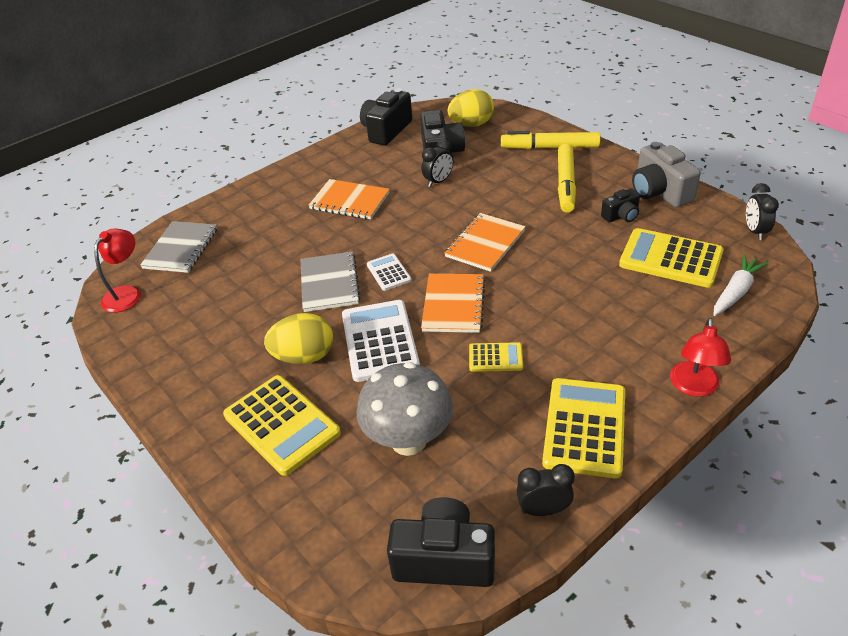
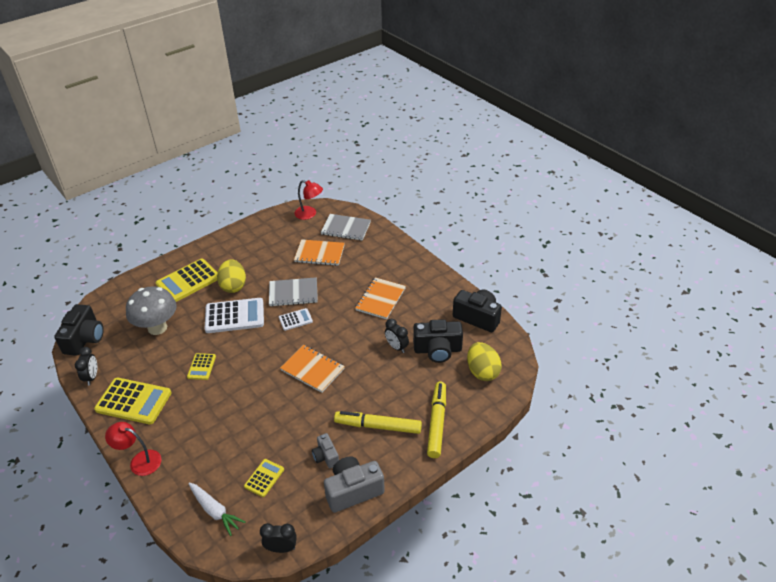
camera: 90 degrees right, 0 degrees up
(453, 304) = (255, 350): orange notebook -> orange notebook (319, 253)
(621, 216) = (326, 456): black camera -> grey camera
(670, 259) = (264, 478): yellow calculator -> yellow calculator, size x0.52

